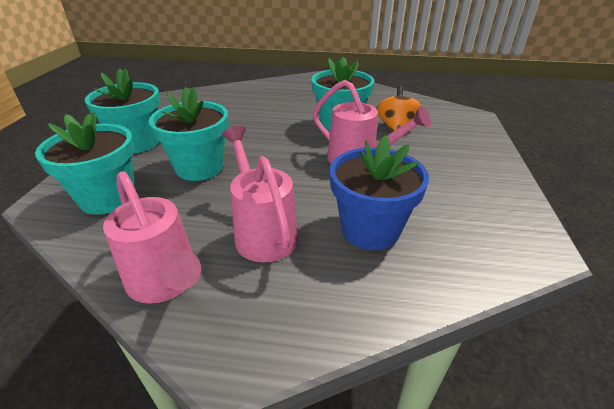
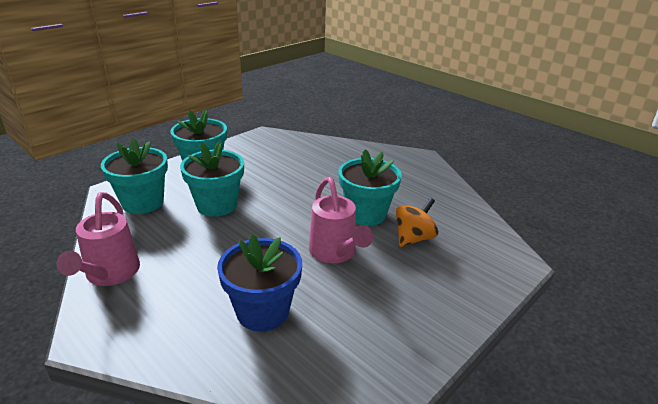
camera: 35 degrees right, 5 degrees down
(262, 232) = (195, 273): pink watering can -> none

